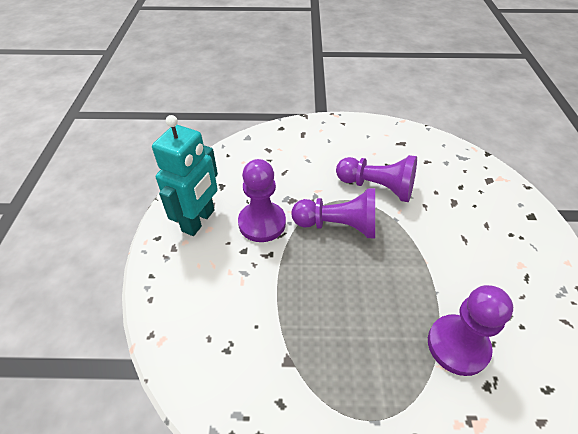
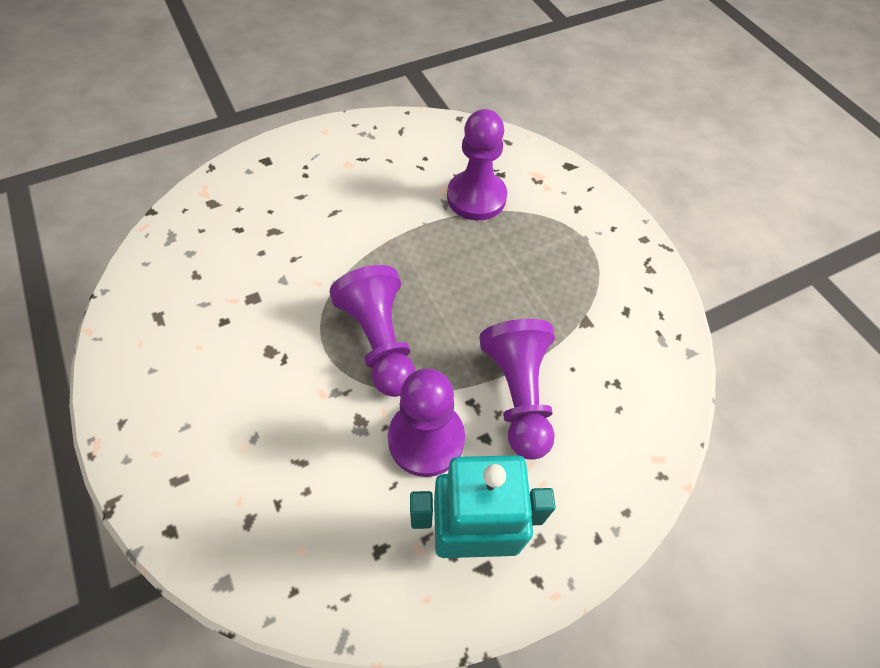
camera: 120 degrees left, 10 degrees up
(377, 187) = (281, 319): purple pawn -> purple pawn (518, 394)

